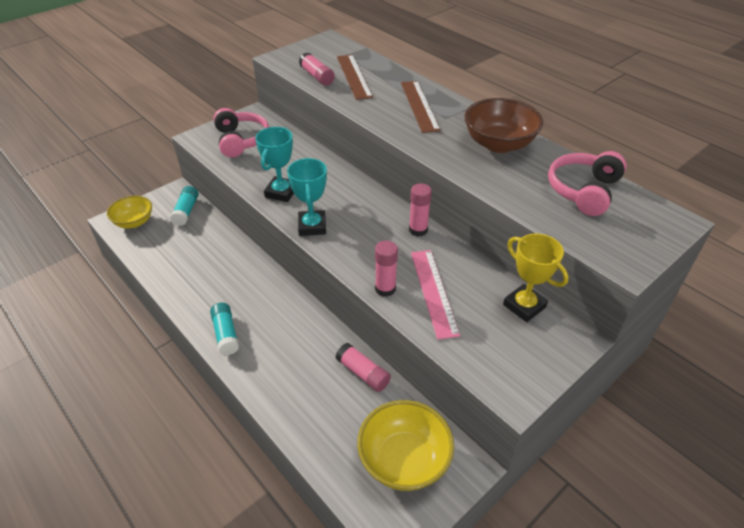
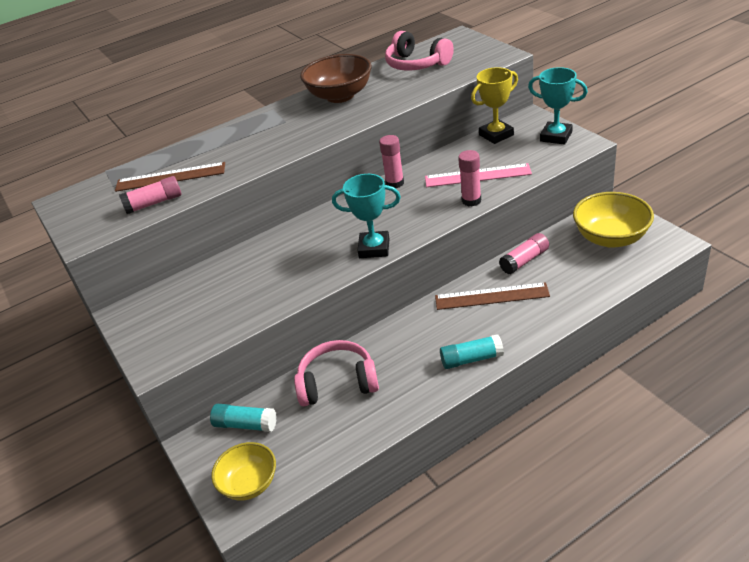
camera: 75 degrees left, 5 degrees down
(241, 140) = (184, 319): pink headphones -> pink headphones (337, 383)
(281, 192) = (308, 275): turquoise trophy -> turquoise trophy (556, 136)
(419, 106) = (256, 135): brown ruler -> brown ruler (491, 296)

